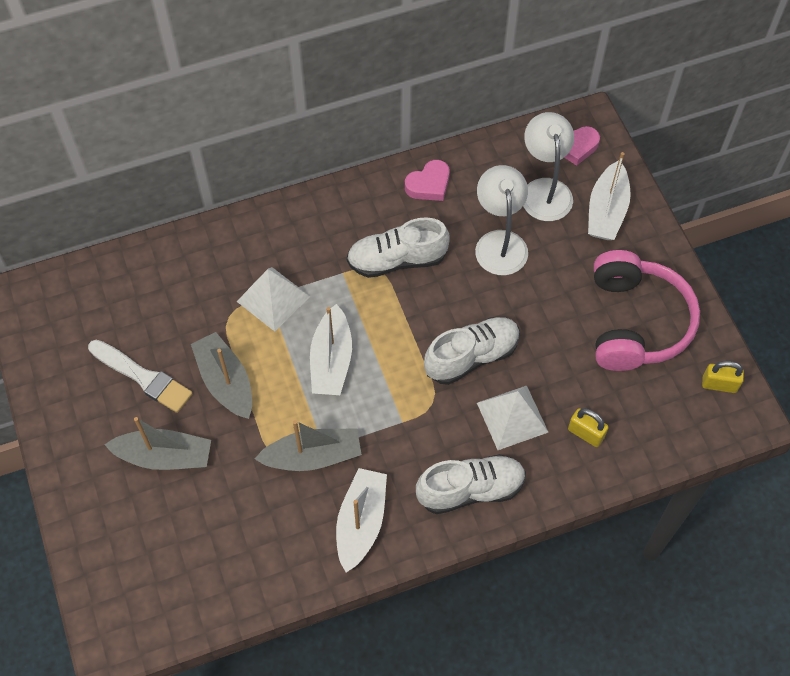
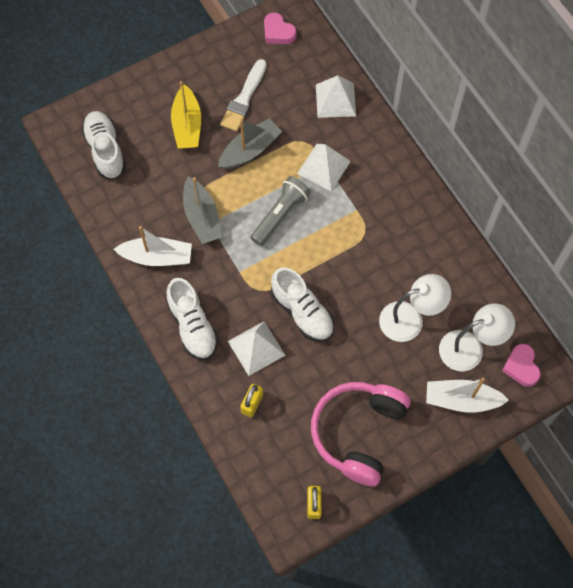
camera: 80 degrees right, 5 degrees up
(164, 456) = (187, 125): grey boat -> yellow boat
(178, 268) = (335, 100): none -> white pyramid
(331, 360) = (280, 215): white boat -> grey flashlight
(397, 260) = (376, 246): white shoe -> white shoe (105, 150)
(429, 184) = (452, 258): pink heart -> pink heart (278, 32)
(635, 322) = (358, 433): pink headphones -> pink headphones turned 120 degrees clockwise

